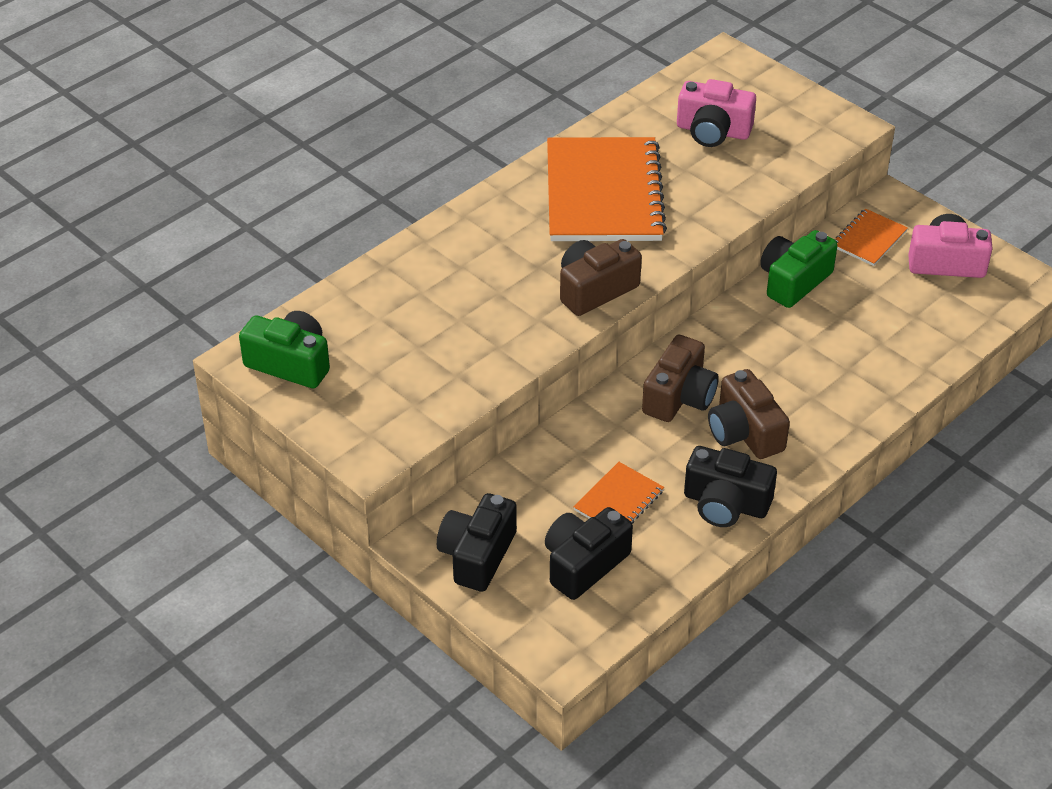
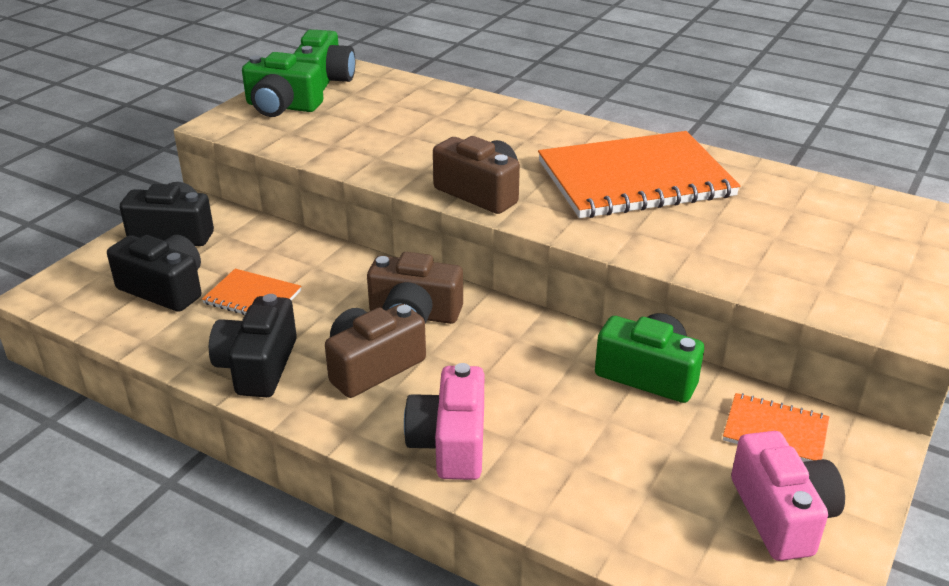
camera: 75 degrees right, 10 degrees down
(347, 404) = (282, 107): none -> green camera
(713, 131) = (800, 229): pink camera -> pink camera (450, 443)

